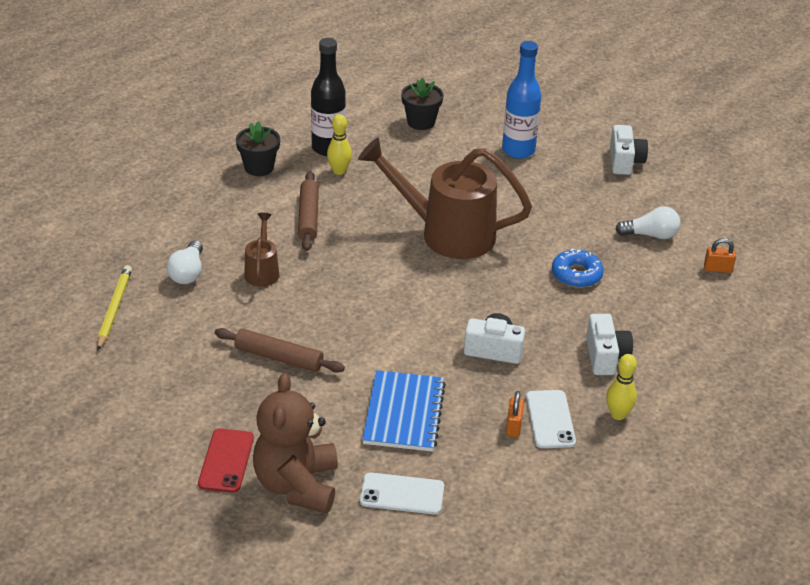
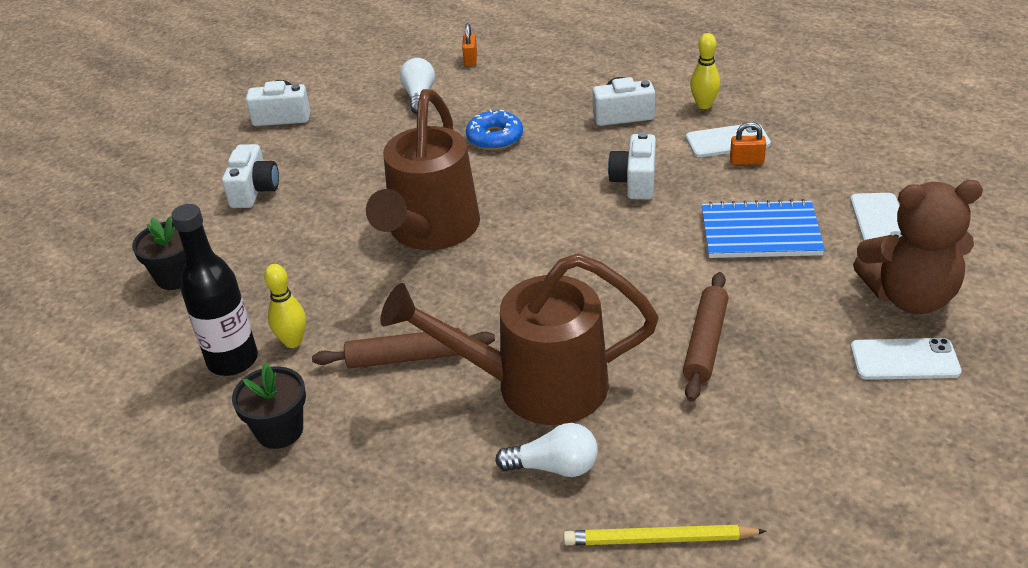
camera: 90 degrees left, 0 degrees up
(226, 461) = (904, 360): red phone -> white phone
(262, 271) = (535, 386): brown watering can -> brown watering can, size x2.15
(518, 150) = (254, 190): blue bottle -> white camera

